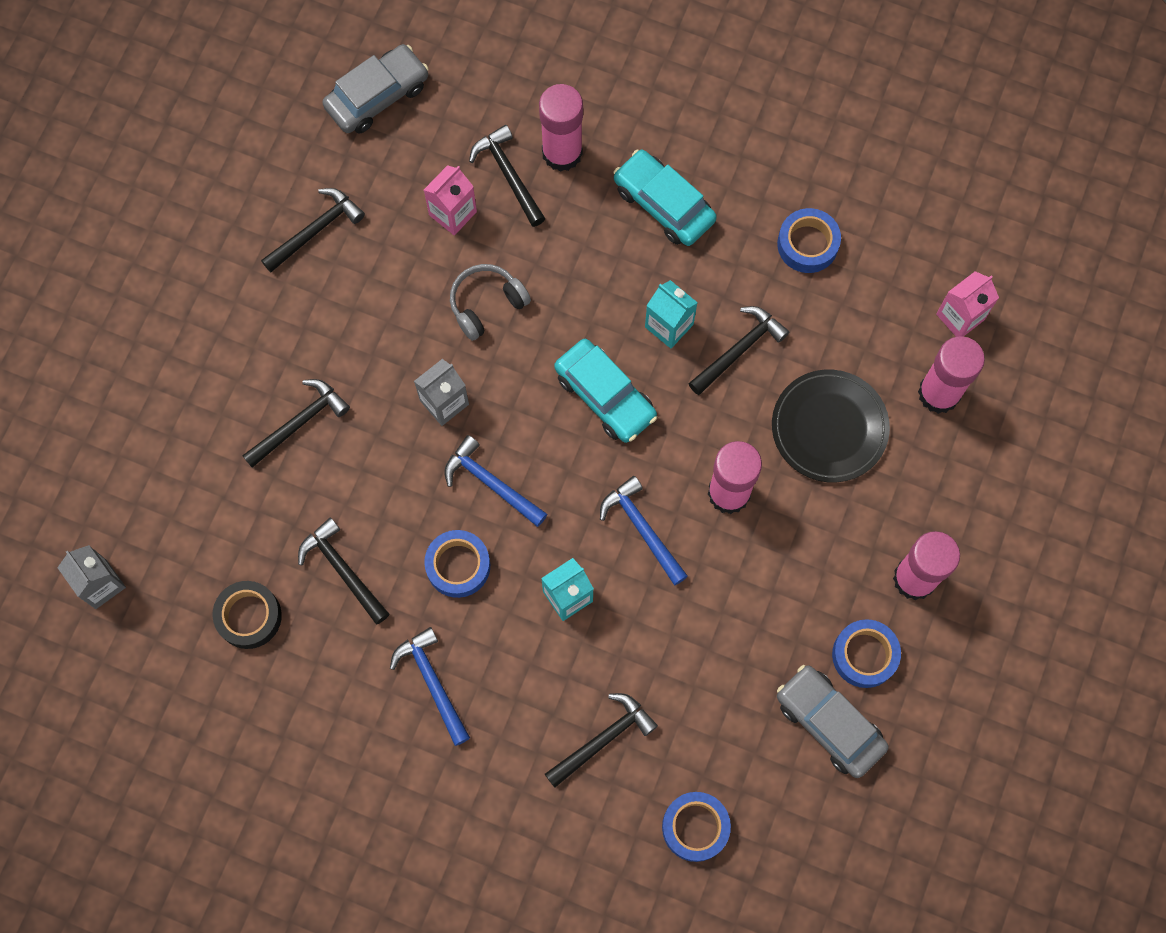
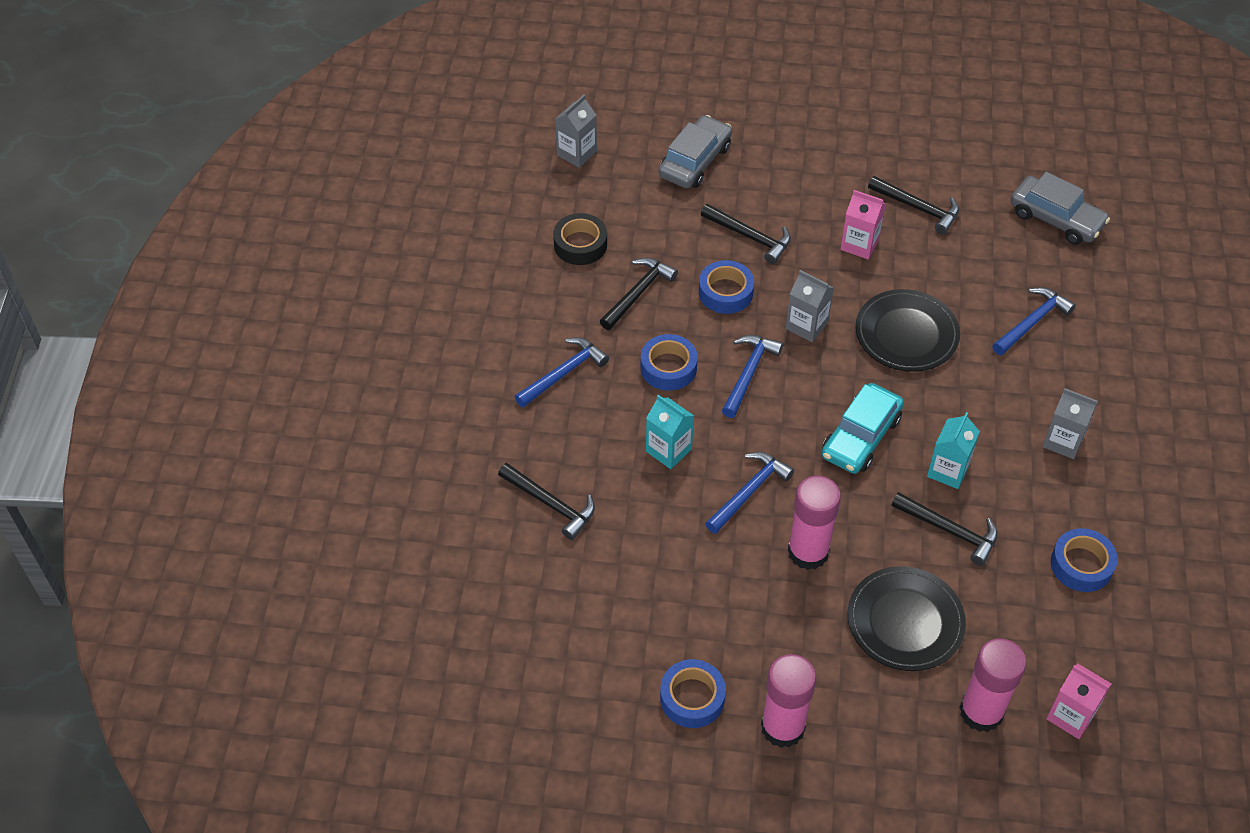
camera: 75 degrees right, 20 degrees down
(453, 213) = (977, 292): pink carton -> pink carton (859, 244)
(486, 304) = (906, 334): grey headphones -> black plate
(508, 175) = (1032, 322): black hammer -> blue hammer
(562, 153) = (1073, 355): pink glue stick -> none
(663, 204) = (1063, 441): turquoise car -> grey carton
(695, 827) = (491, 591): blue tape -> blue tape (725, 292)
(829, 723) = (617, 681): grey car -> grey car (695, 161)

